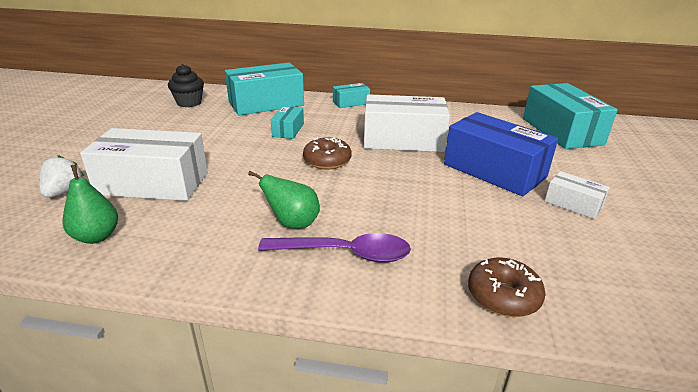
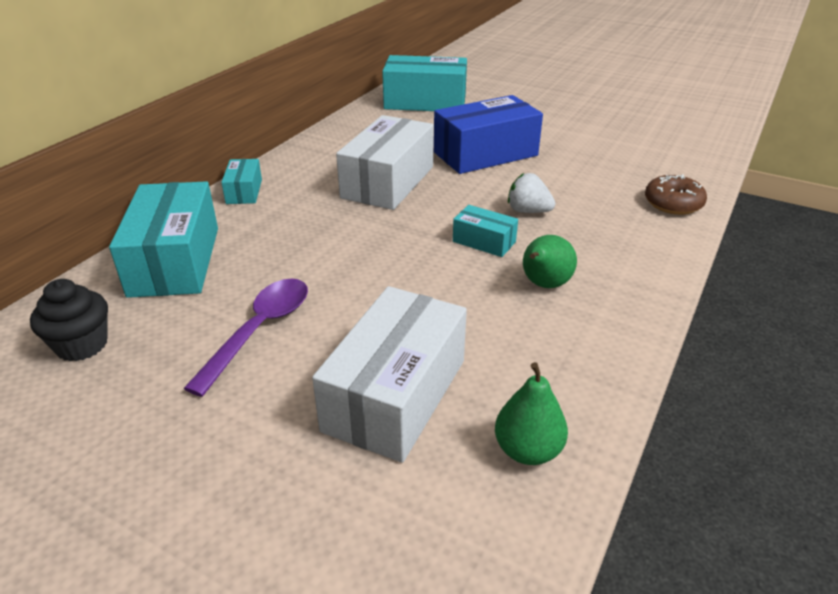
camera: 70 degrees left, 5 degrees up
(64, 192) = (374, 504): white strawberry -> white strawberry (528, 211)
(288, 130) = (297, 254): turquoise box -> turquoise box (484, 241)
(327, 161) = (410, 240): brown donut -> none
(344, 253) = (605, 262): purple spoon -> purple spoon (259, 331)
(573, 204) = (557, 140): white box -> none

